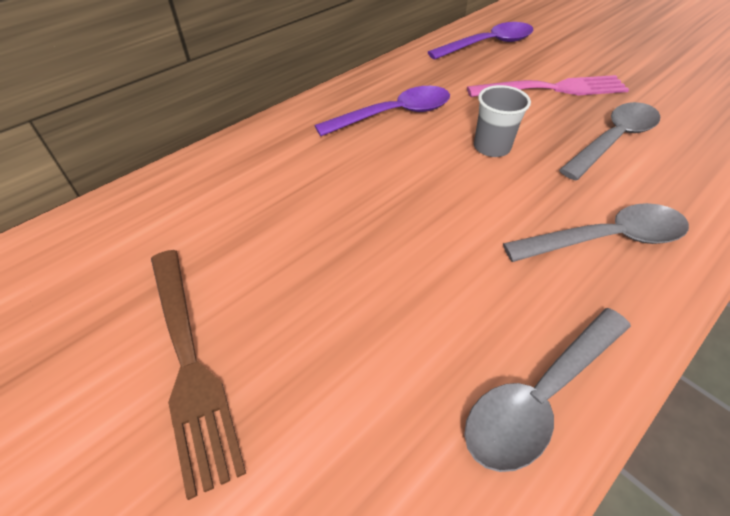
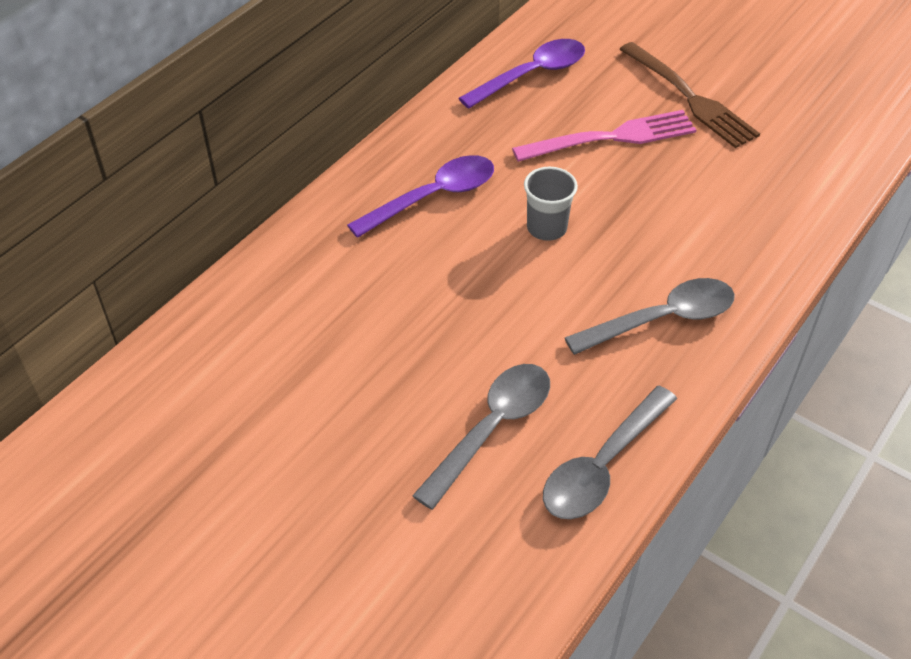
camera: 10 degrees left, 0 degrees up
(189, 362) = (302, 484): brown fork -> brown fork (689, 98)
(613, 140) = (675, 202): grey spoon -> grey spoon (492, 429)

